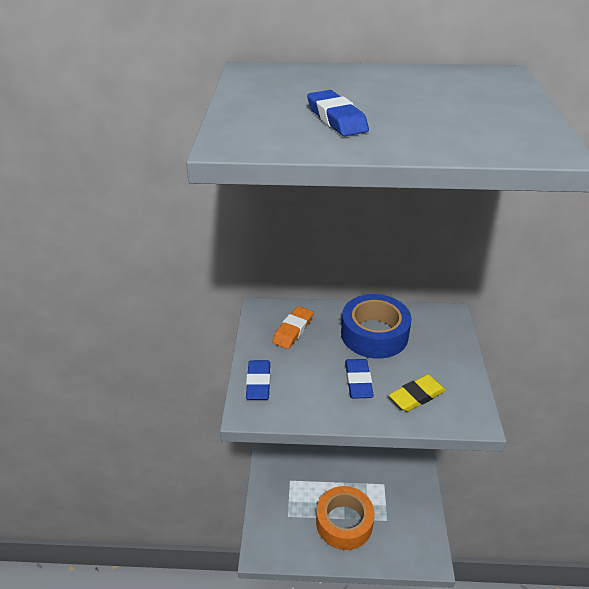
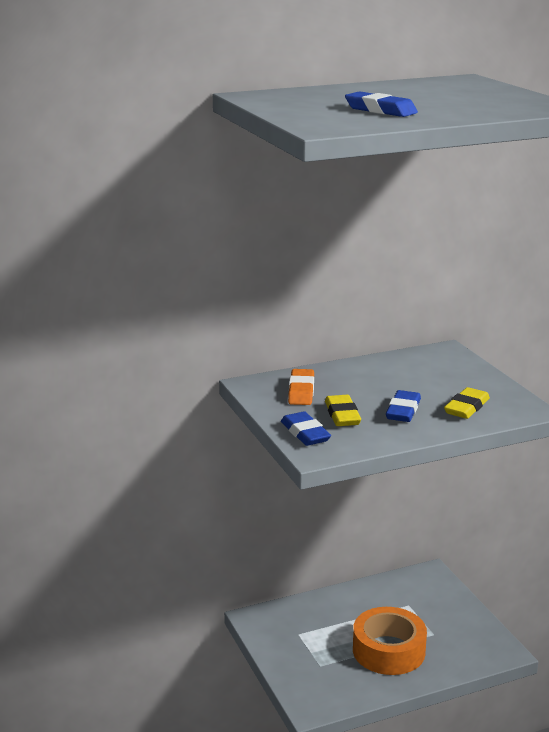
camera: 25 degrees left, 15 degrees down
(304, 370) = (342, 415): none -> yellow eraser
(358, 381) = (403, 411): blue eraser -> blue eraser turned 45 degrees clockwise
(374, 334) = (386, 377): blue tape -> none

